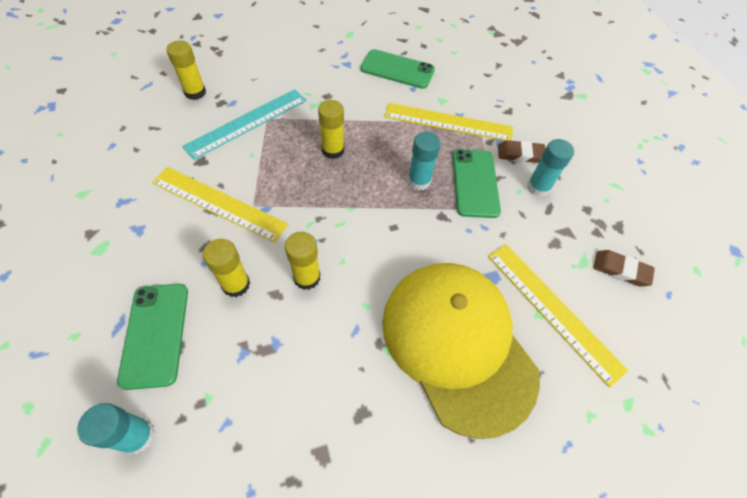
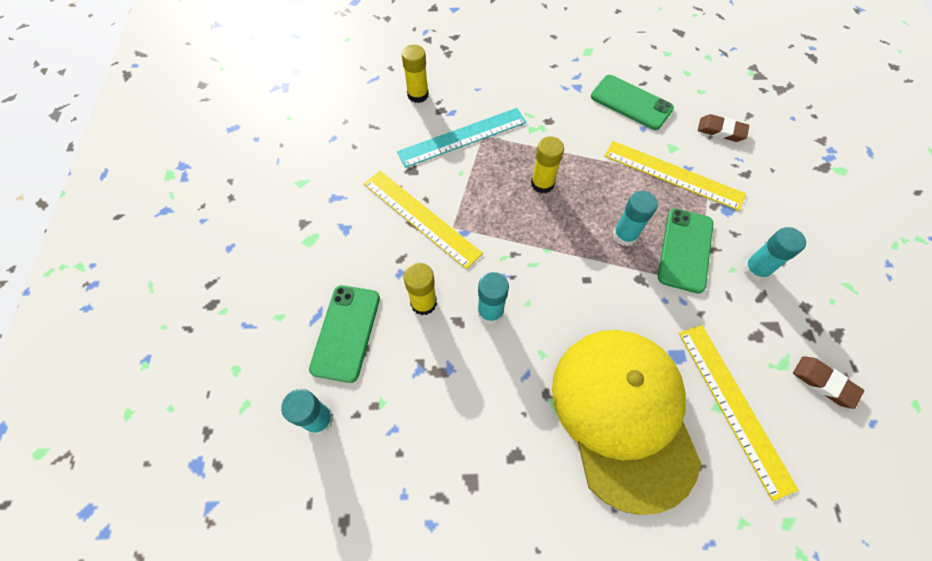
camera: 20 degrees right, 5 degrees up
(307, 277) = (490, 312): yellow glue stick -> turquoise glue stick
(520, 154) = (745, 227): brown eraser -> brown eraser (721, 131)

